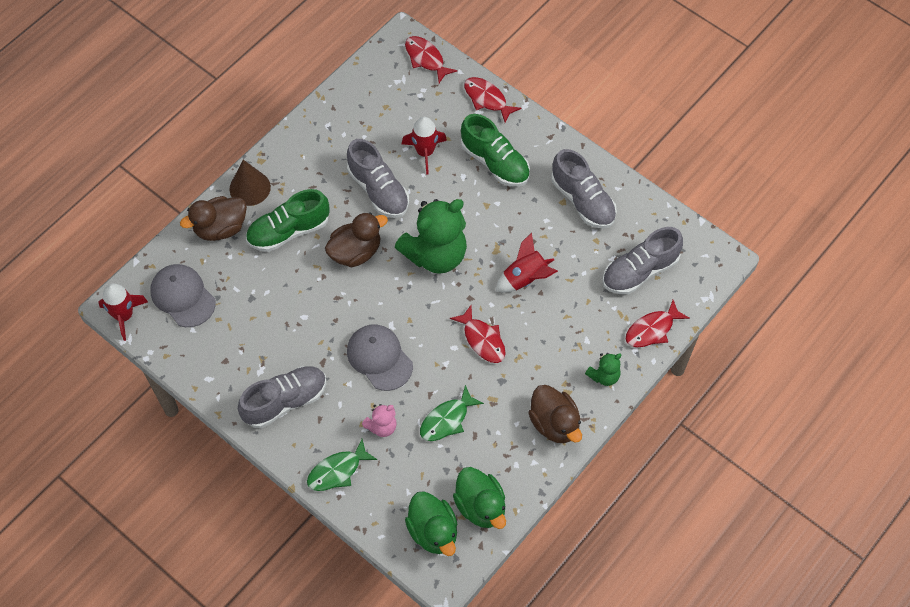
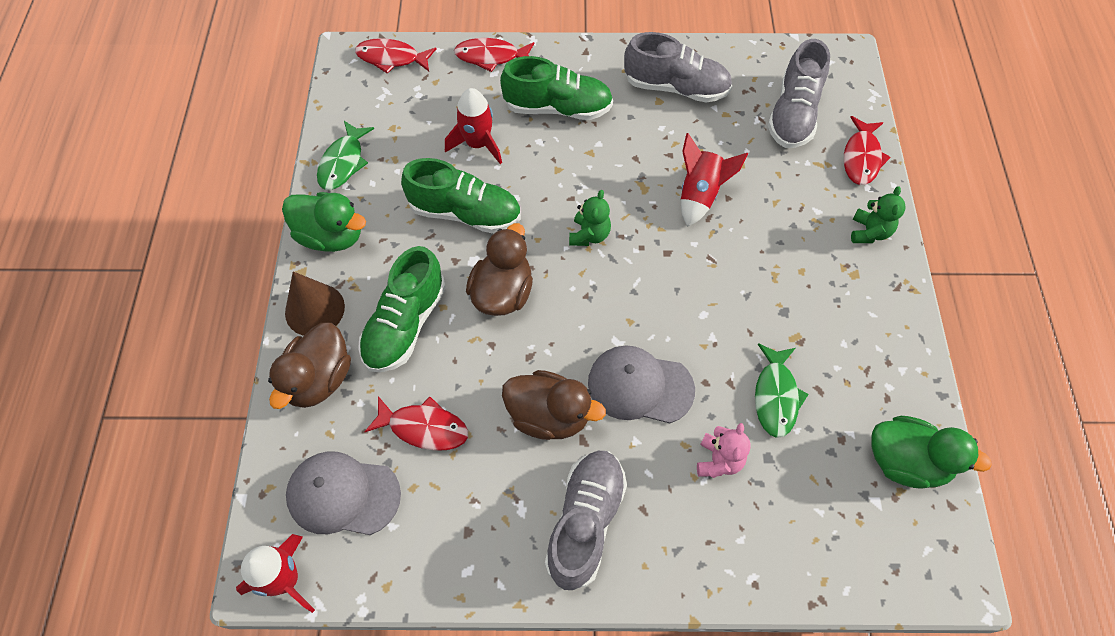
camera: 40 degrees left, 0 degrees up
(337, 471) = (724, 554): green fish -> green fish (343, 162)
(378, 190) = (465, 213): grey shoe -> green shoe
(433, 531) = (891, 534): green duck -> green duck (331, 236)
(435, 255) = (589, 235): green teddy bear -> green teddy bear, size x0.46
(482, 339) = (723, 285): red fish -> red fish (424, 427)
(554, 423) = (878, 314): brown duck -> brown duck (549, 416)

